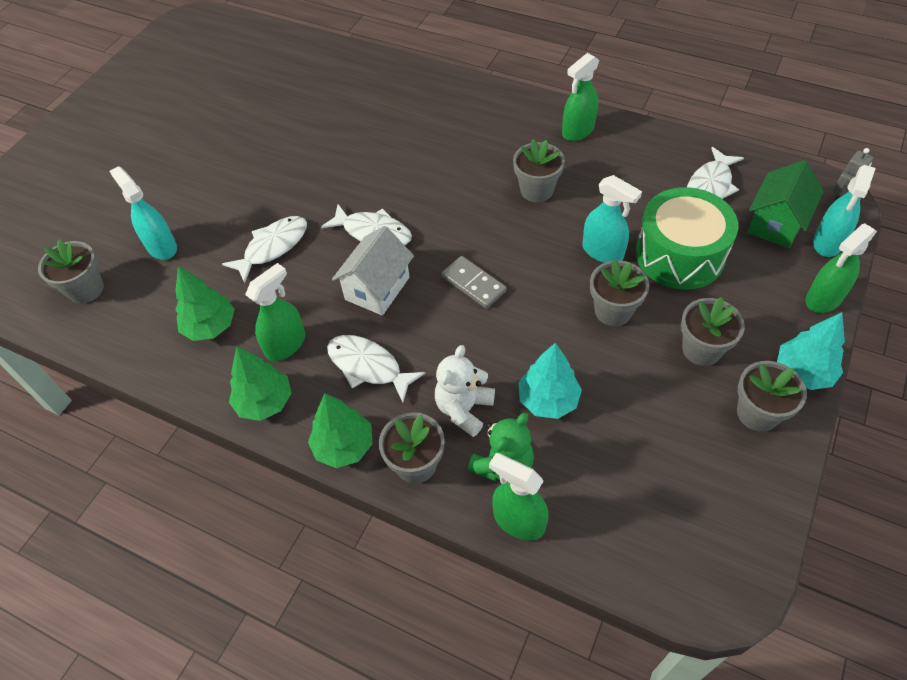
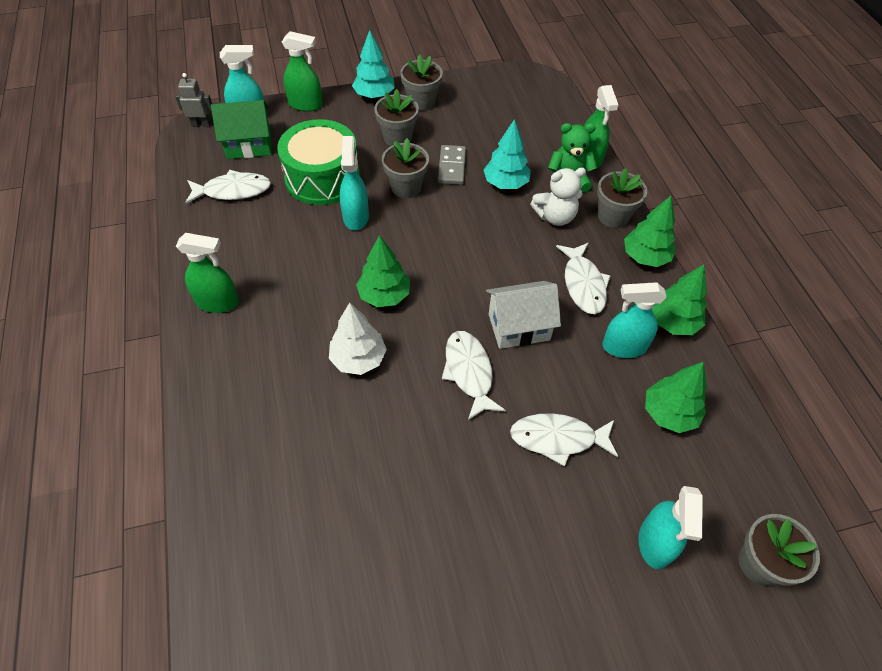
camera: 135 degrees left, 0 degrees up
(286, 344) = (623, 347): green spray bottle -> turquoise spray bottle
(449, 180) = (358, 359): none -> white tree
(473, 284) = (456, 271): grey domino -> grey domino (452, 167)
(493, 224) = (384, 295): none -> green tree
(536, 190) = (321, 289): grey flower pot -> none

